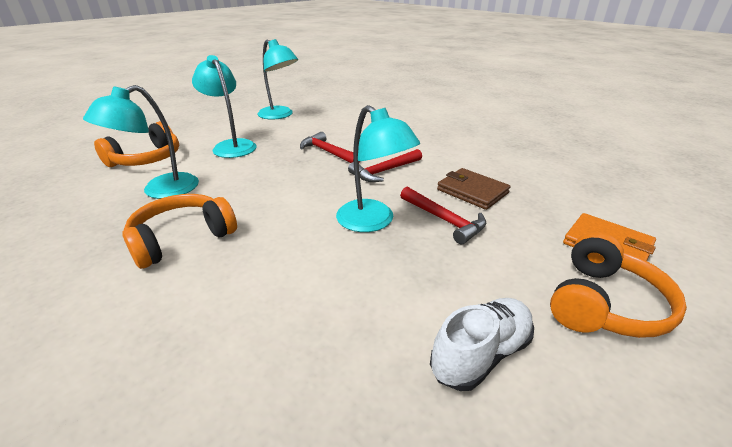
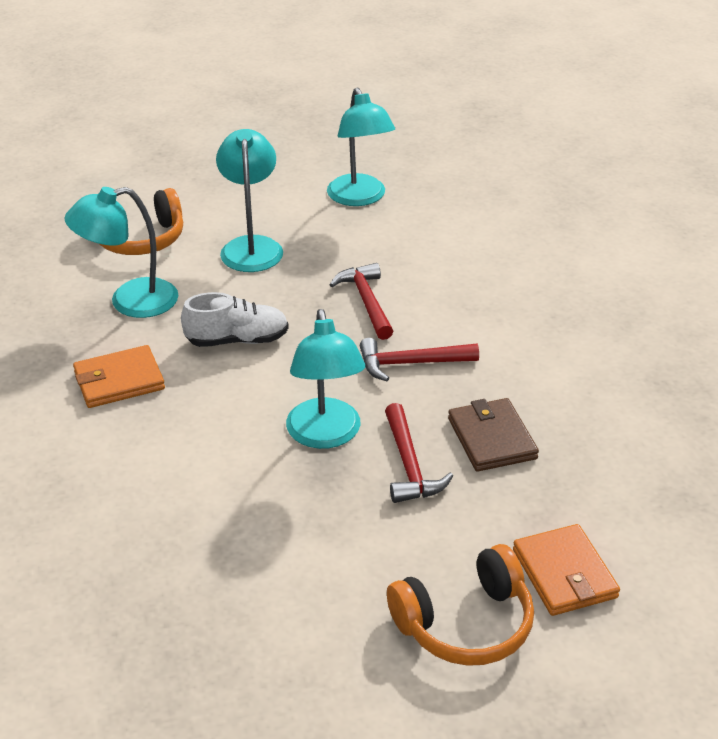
camera: 30 degrees right, 5 degrees up
(182, 239) = (119, 381): orange headphones -> orange wallet
(480, 354) = (293, 608): white shoe -> white shoe (237, 340)

